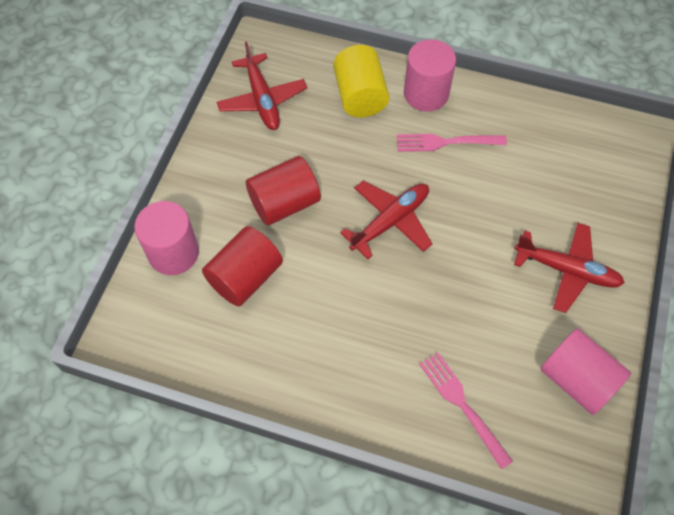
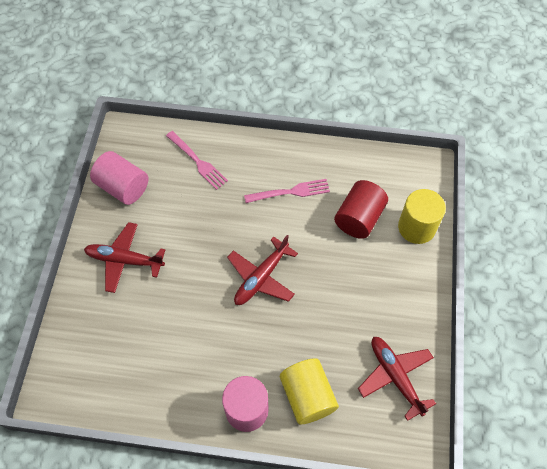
camera: 170 degrees right, 0 degrees up
(173, 253) = (416, 227): pink cylinder -> yellow cylinder
(284, 203) = (347, 279): red cylinder -> none
(446, 142) = (223, 359): pink fork -> pink fork (290, 192)

